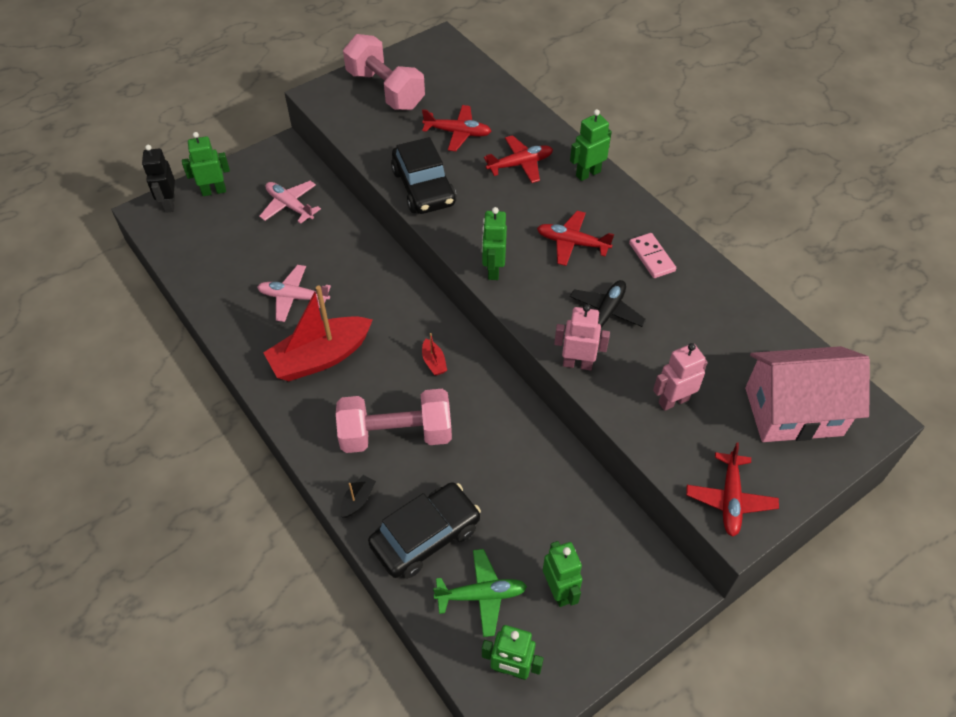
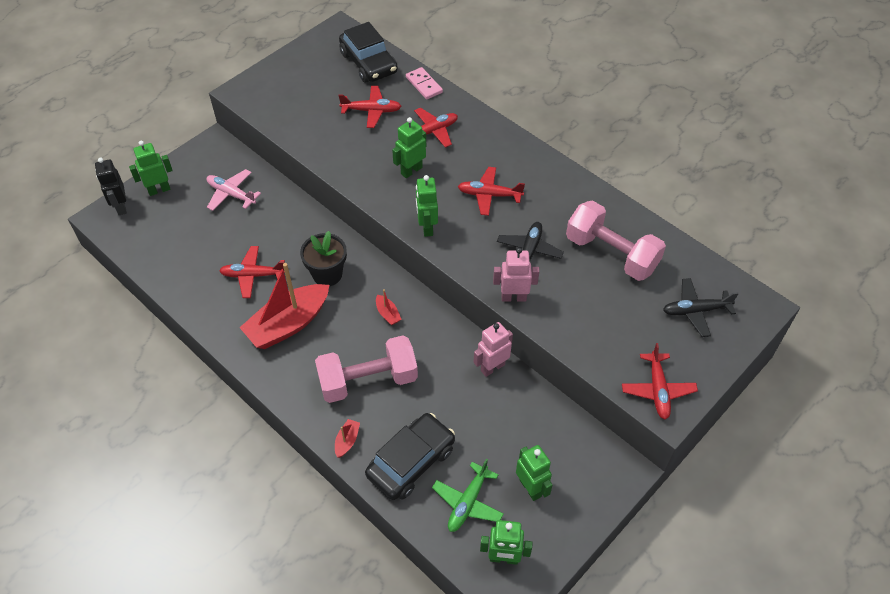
camera: 10 degrees left, 0 degrees up
(293, 297) = (253, 275): pink plane -> red plane
(358, 500) = (347, 441): black boat -> red boat
(375, 308) = (327, 274): none -> black flower pot
(385, 90) = (299, 80): pink dumbbell -> pink dumbbell (611, 254)
(423, 187) = (352, 163): black car -> black car (368, 63)
(481, 595) = (467, 502): green plane -> green plane turned 135 degrees clockwise
(588, 173) = (491, 133): green robot -> green robot (411, 170)
(651, 257) = (558, 198): pink domino -> pink domino (424, 85)
(673, 401) = (598, 316): pink robot -> pink robot (492, 367)
(793, 411) = (695, 311): pink house -> black plane

